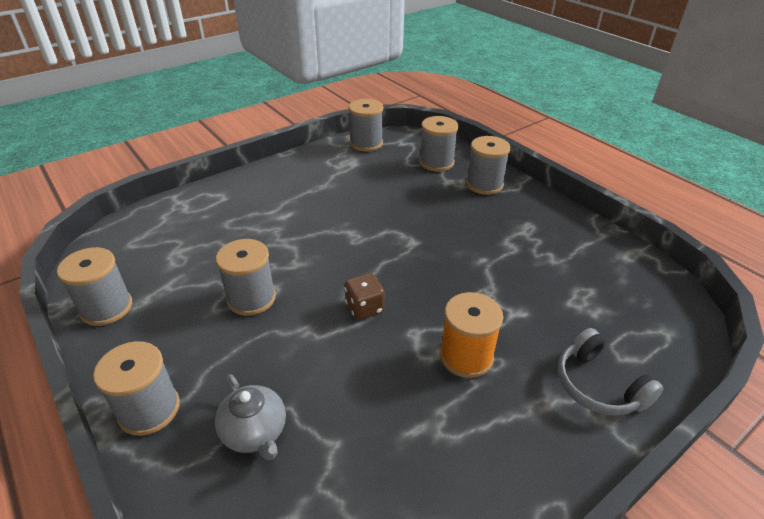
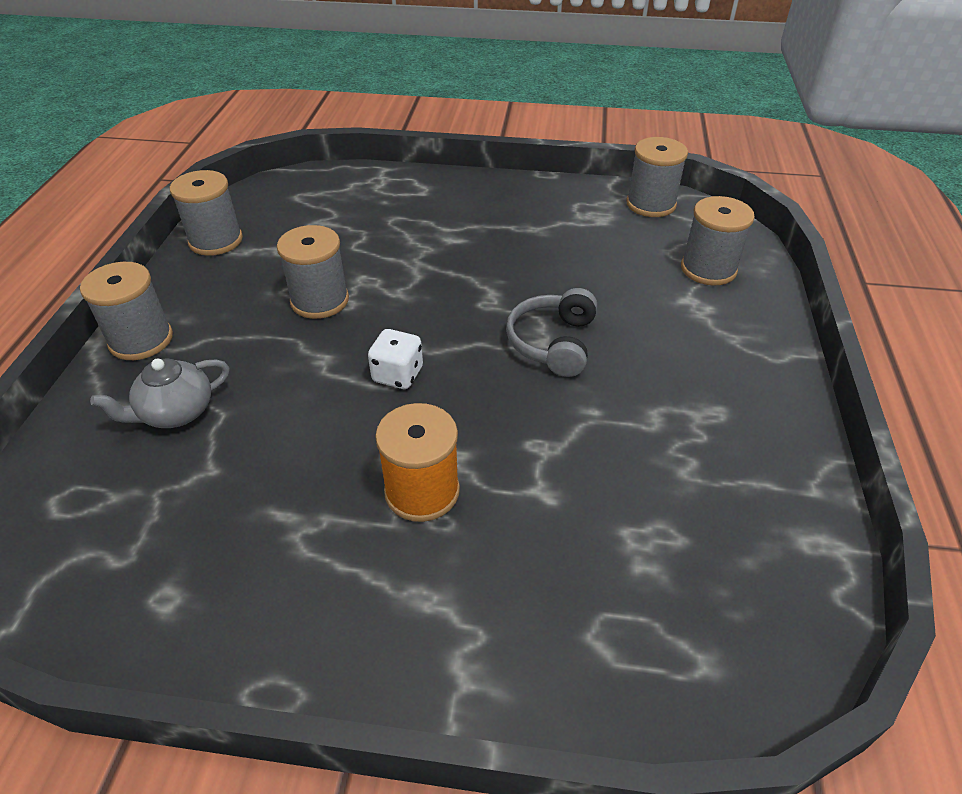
camera: 45 degrees right, 5 degrees up
(255, 432) = (176, 413): grey teapot -> grey teapot turned 45 degrees clockwise
(364, 308) = (398, 375): brown dice -> white dice
(484, 184) = (733, 329): grey spool -> none
(598, 385) = (514, 637): grey headphones -> grey headphones (553, 343)

